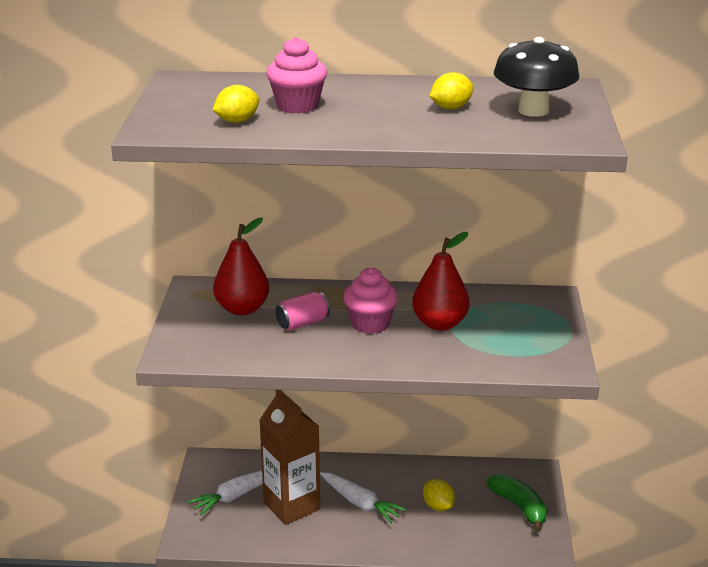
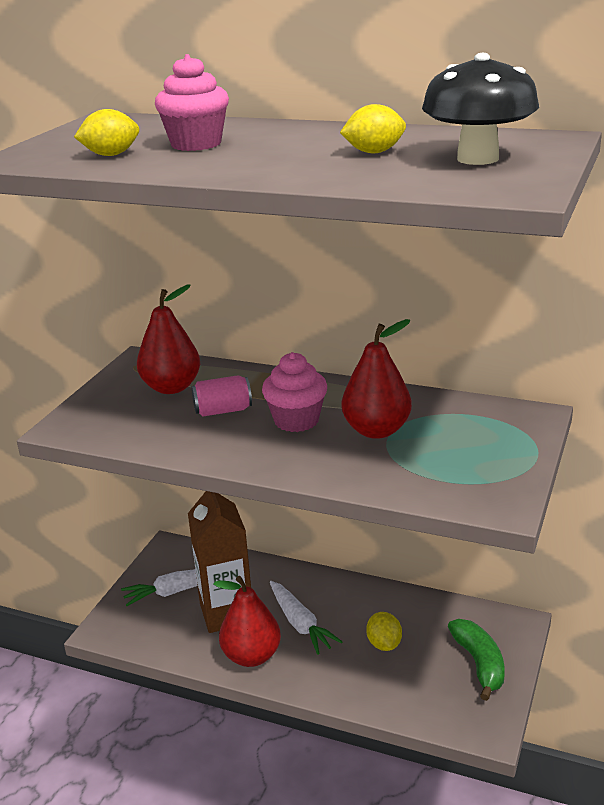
camera: 20 degrees right, 0 degrees up
(332, 536) = (251, 656): none -> red pear

